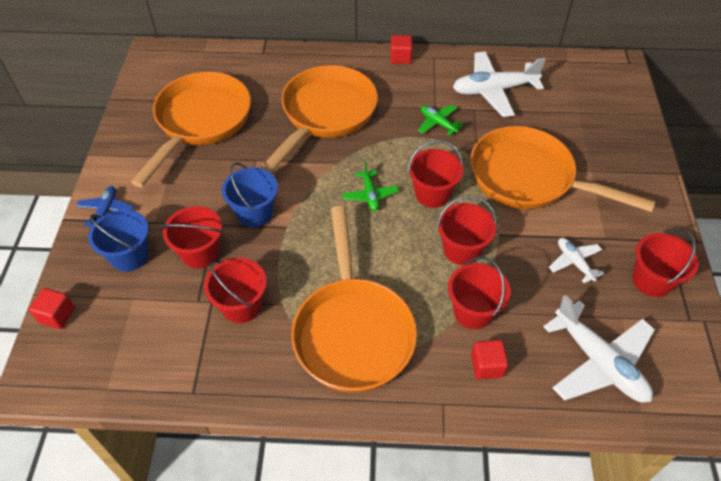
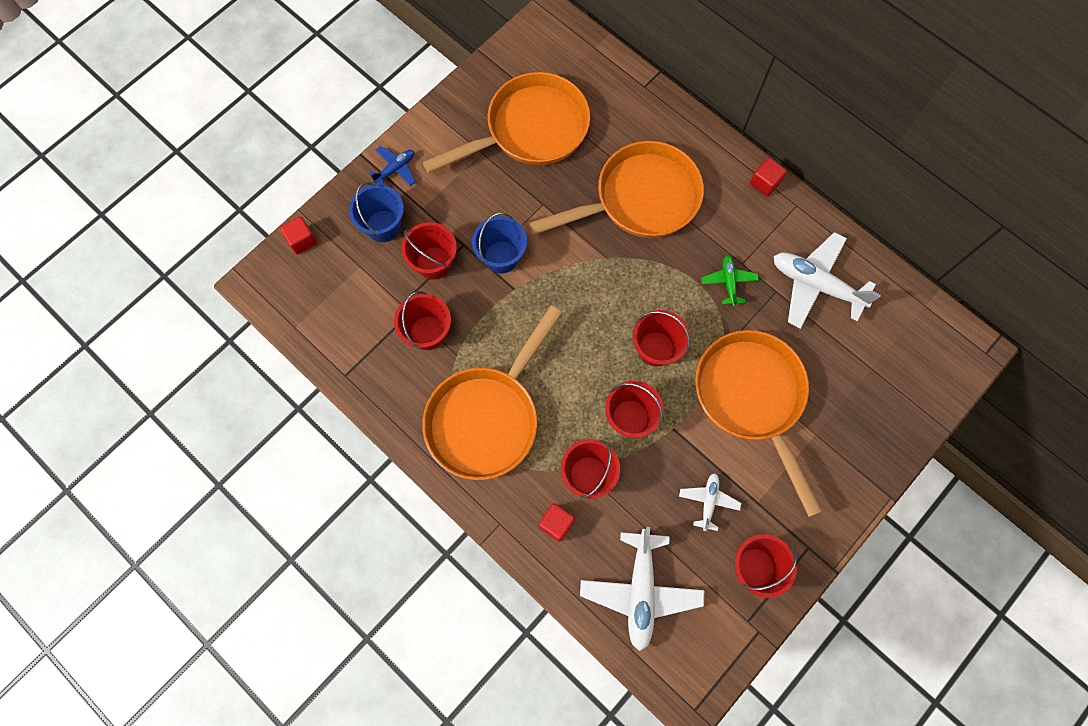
camera: 40 degrees right, 20 degrees up
(370, 195) = (604, 310): green plane -> none

